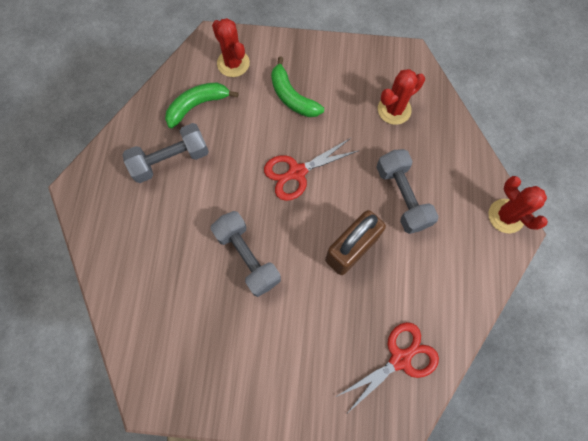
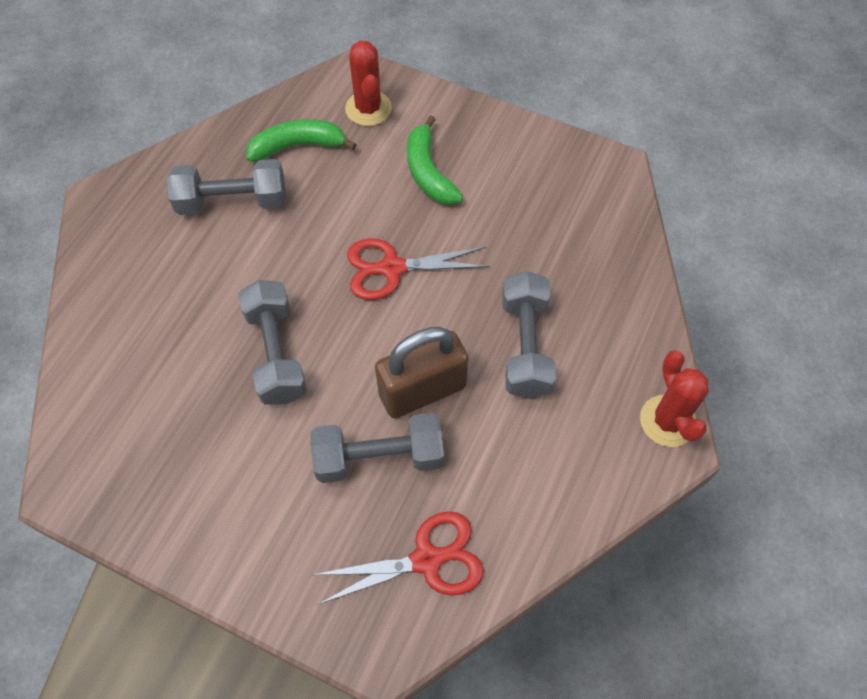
camera: 20 degrees right, 10 degrees down
(343, 303) = (379, 457): none -> grey dumbbell
(394, 110) = (563, 230): red cactus -> none

